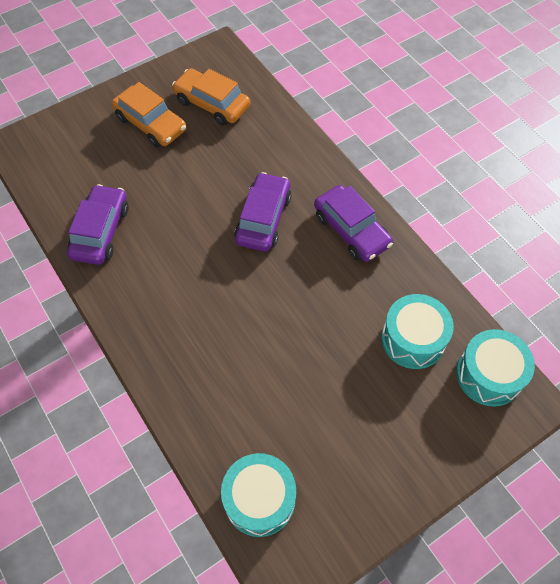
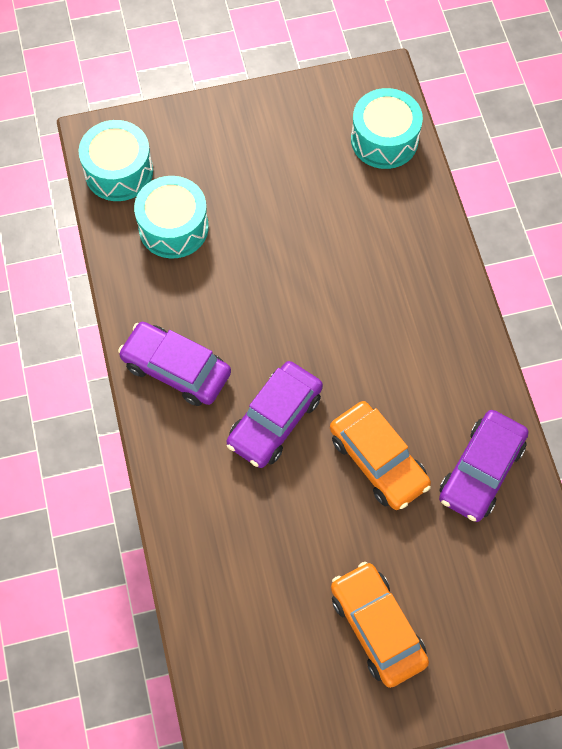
camera: 160 degrees left, 5 degrees up
(212, 104) = (278, 634): orange car -> orange car (378, 460)
(351, 230) = (176, 369): purple car -> purple car turned 45 degrees counterclockwise

